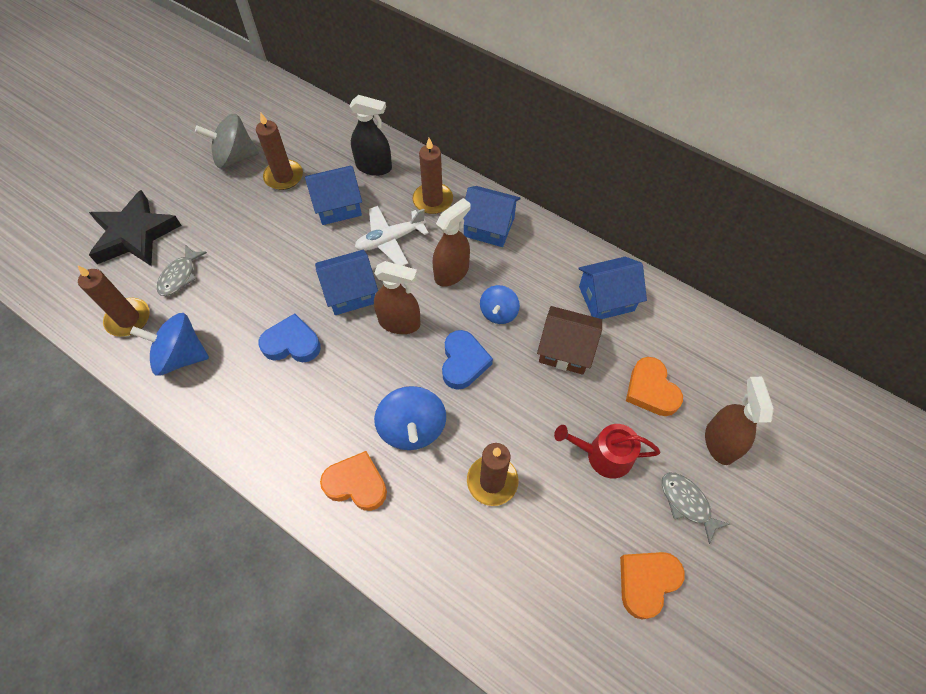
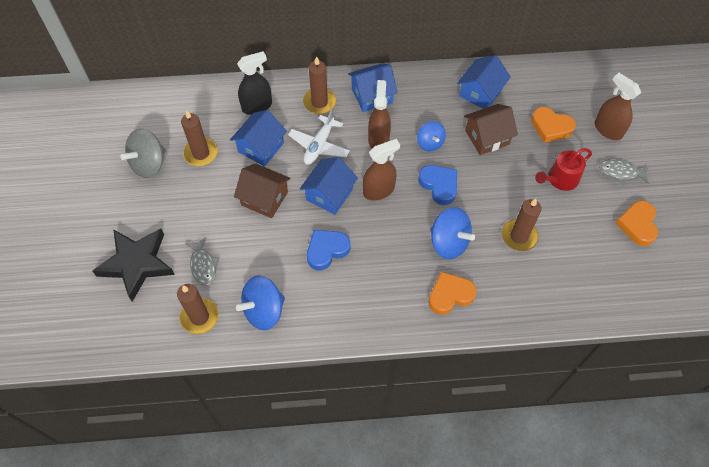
camera: 40 degrees left, 0 degrees up
(291, 254) = (264, 198): none -> brown house

